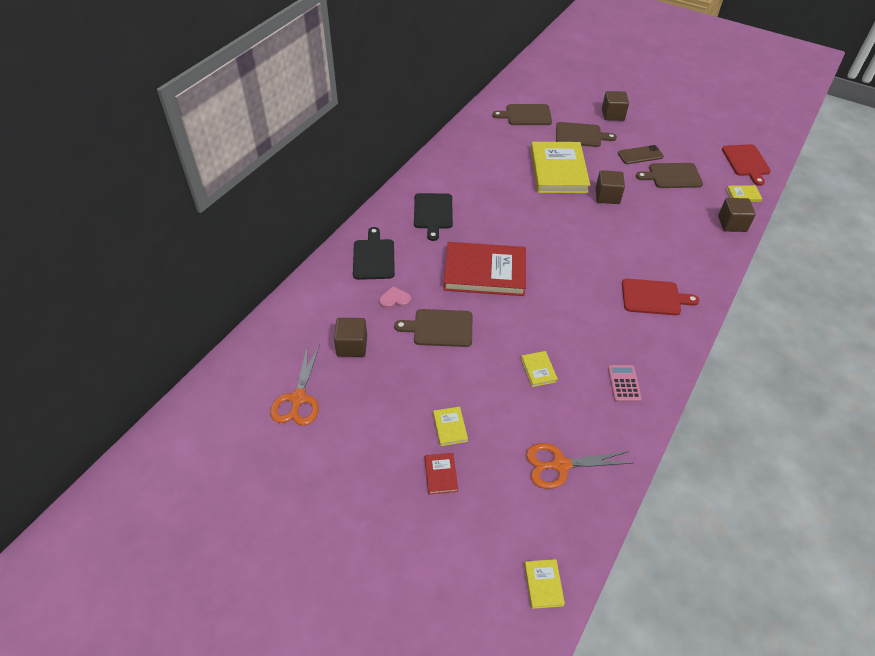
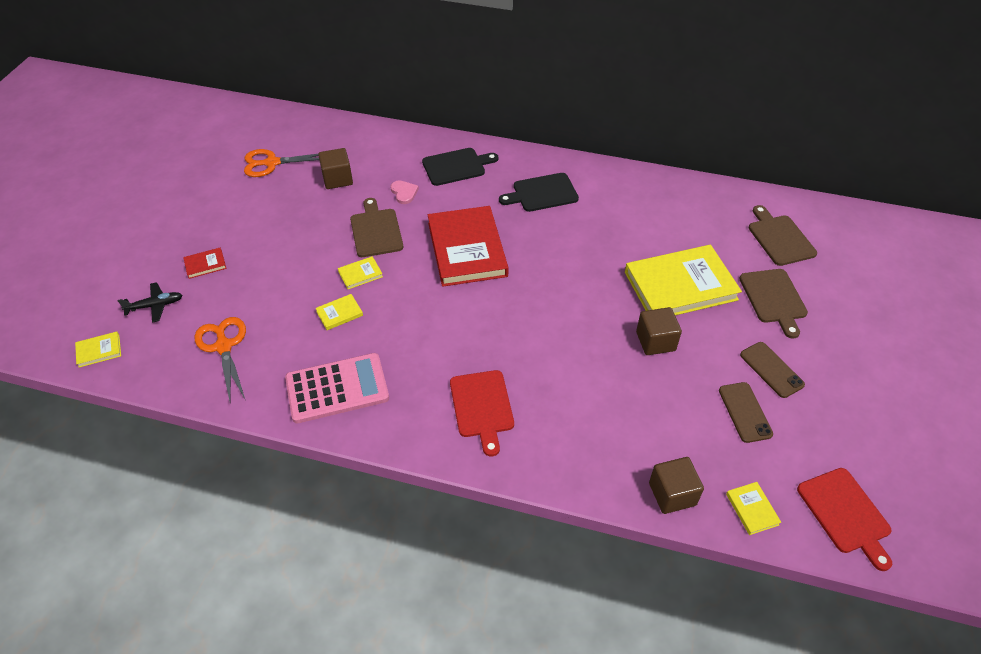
camera: 75 degrees right, 0 degrees up
(450, 427) = (257, 261): yellow book -> yellow book (360, 274)
(489, 526) = (155, 306): none -> black plane
(613, 115) = (850, 329): brown cube -> none
(624, 383) = (337, 388): pink calculator -> pink calculator, size x1.93
(672, 176) = (745, 412): brown cutting board -> brown phone
(746, 162) = (845, 514): red cutting board -> red cutting board turned 90 degrees counterclockwise

